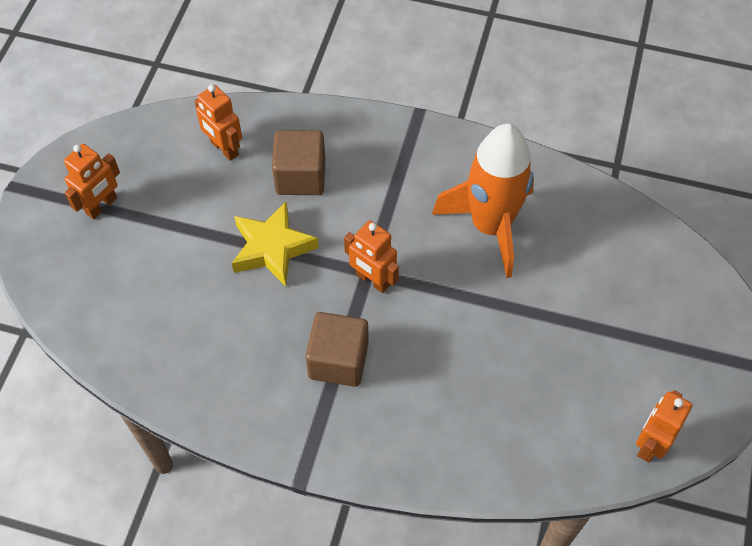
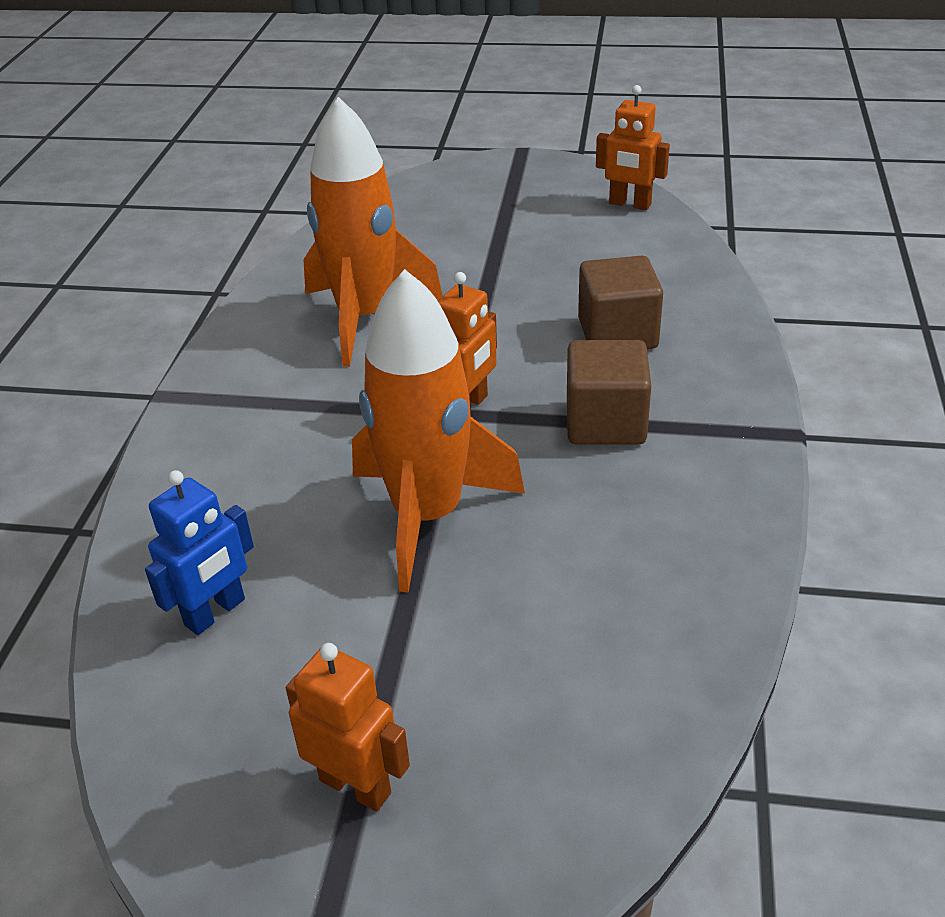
camera: 95 degrees left, 20 degrees down
(224, 148) = (215, 612): orange robot -> blue robot
(272, 248) = (427, 516): yellow star -> orange rocket
(300, 176) = (282, 504): brown cube -> brown cube (617, 334)

